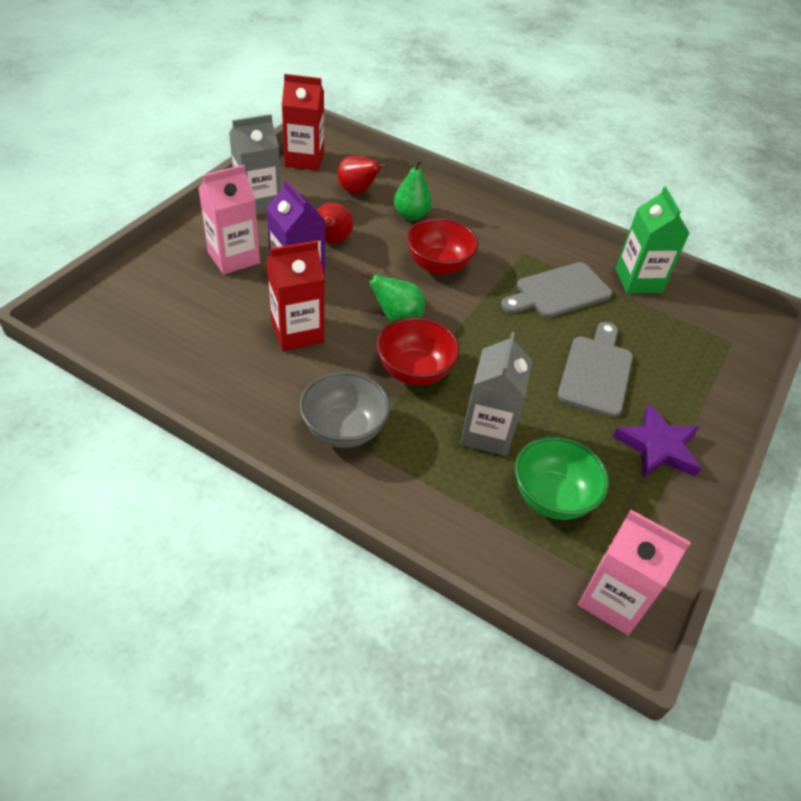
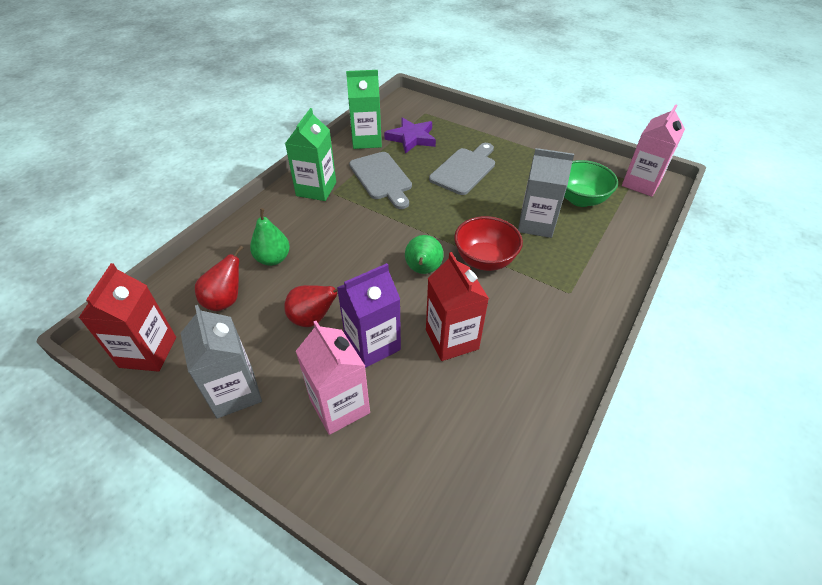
camera: 85 degrees left, 0 degrees up
(344, 430) = (558, 302): grey bowl -> none
(438, 265) = (351, 242): red bowl -> none
(526, 240) = (316, 189): none -> green carton
(596, 372) = (464, 169): grey cutting board -> grey cutting board turned 105 degrees clockwise
(658, 447) = (524, 153): purple star -> purple star (411, 138)

